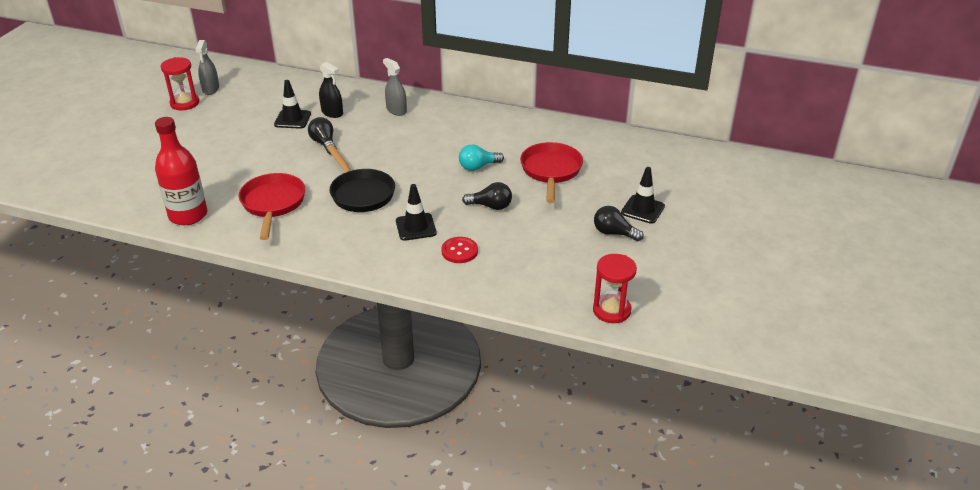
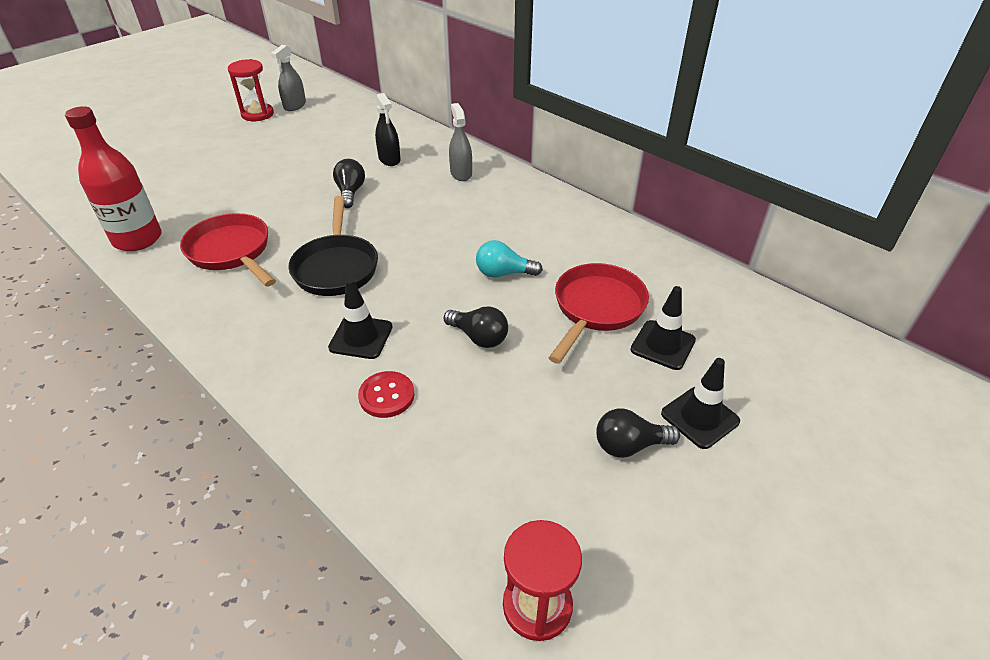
camera: 25 degrees right, 5 degrees up
(273, 204) = (232, 252): red pan -> red pan turned 60 degrees counterclockwise
(292, 119) = (342, 156): black traffic cone -> black traffic cone (663, 345)
(614, 233) = (629, 445): black light bulb -> black light bulb turned 60 degrees counterclockwise

